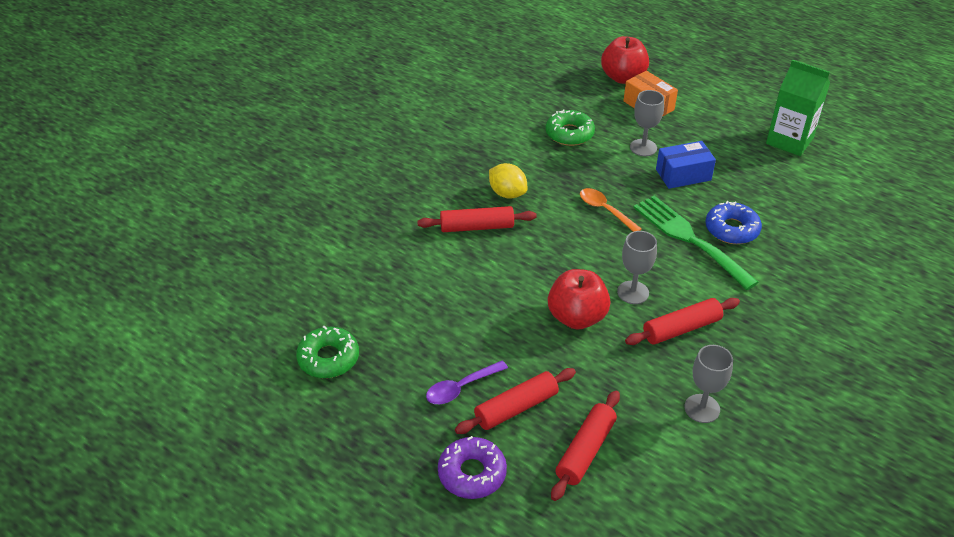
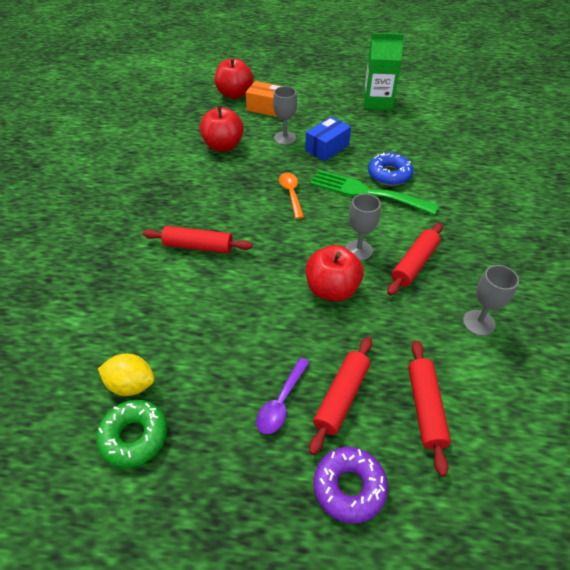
camera: 30 degrees left, 5 degrees up
(477, 227) = (198, 246): red rolling pin -> red rolling pin turned 45 degrees clockwise
(507, 193) = (205, 209): yellow lemon -> yellow lemon (131, 384)
(569, 134) = (223, 146): green donut -> red apple
(605, 210) = (291, 194): orange spoon -> orange spoon turned 60 degrees clockwise

